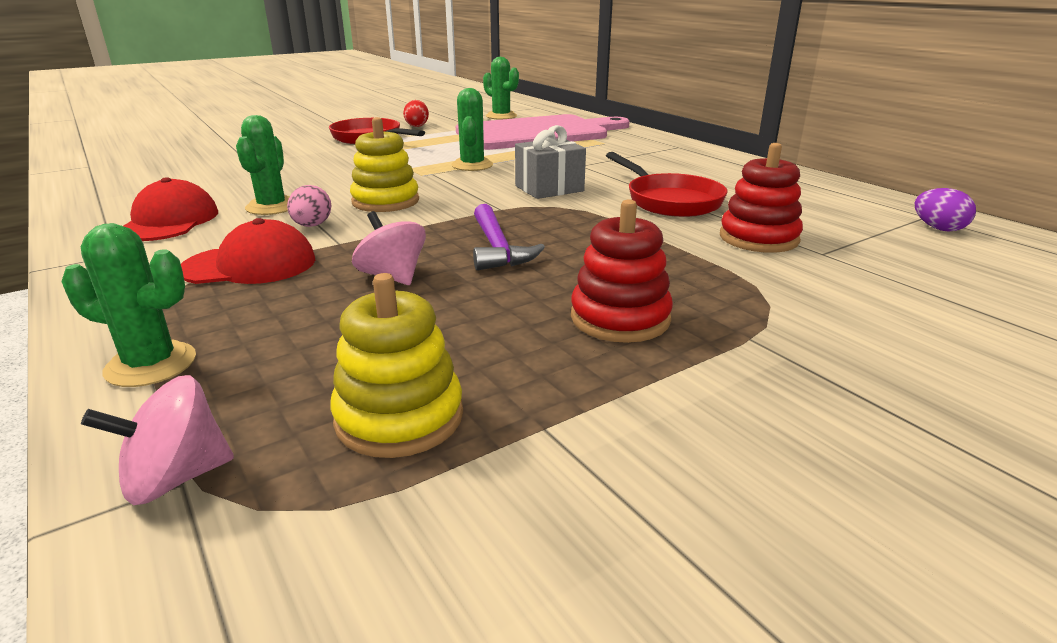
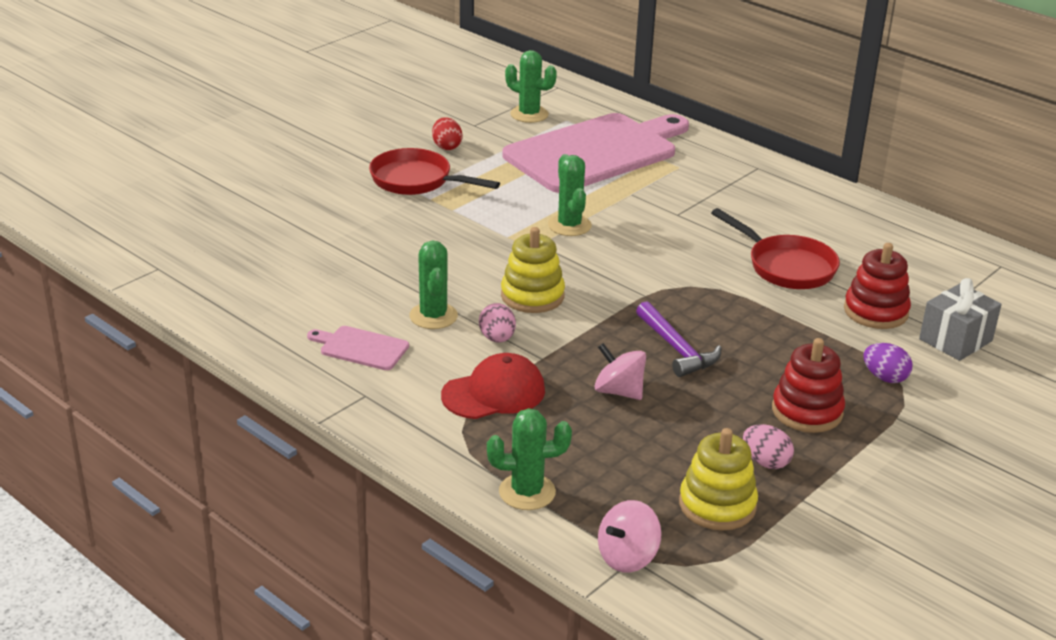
camera: 15 degrees left, 5 degrees up
(169, 221) = (361, 348): red cap -> pink cutting board
(520, 369) = (765, 462): none -> pink egg
(549, 188) = (670, 259): grey gift -> grey gift (955, 340)
(938, 228) = (1010, 282): purple egg -> purple egg (884, 377)

